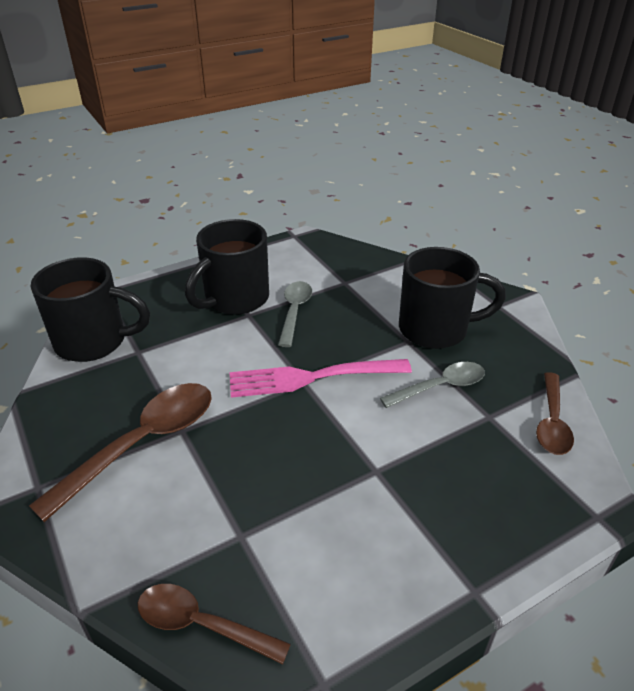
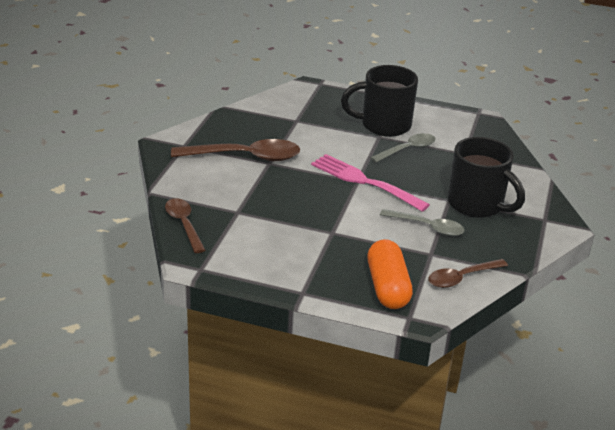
camera: 45 degrees right, 5 degrees down
(94, 342) = (281, 104): black mug -> none
(525, 495) = (387, 287): none -> orange capsule

